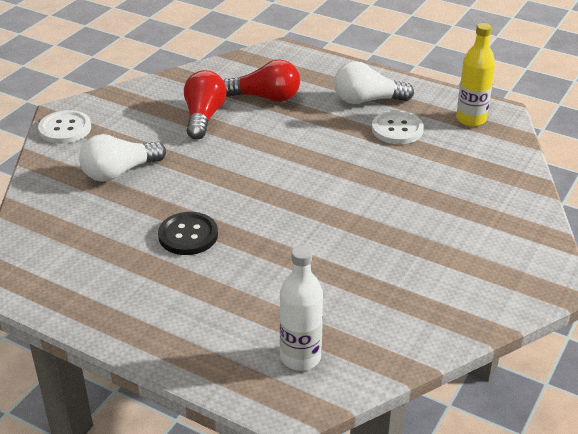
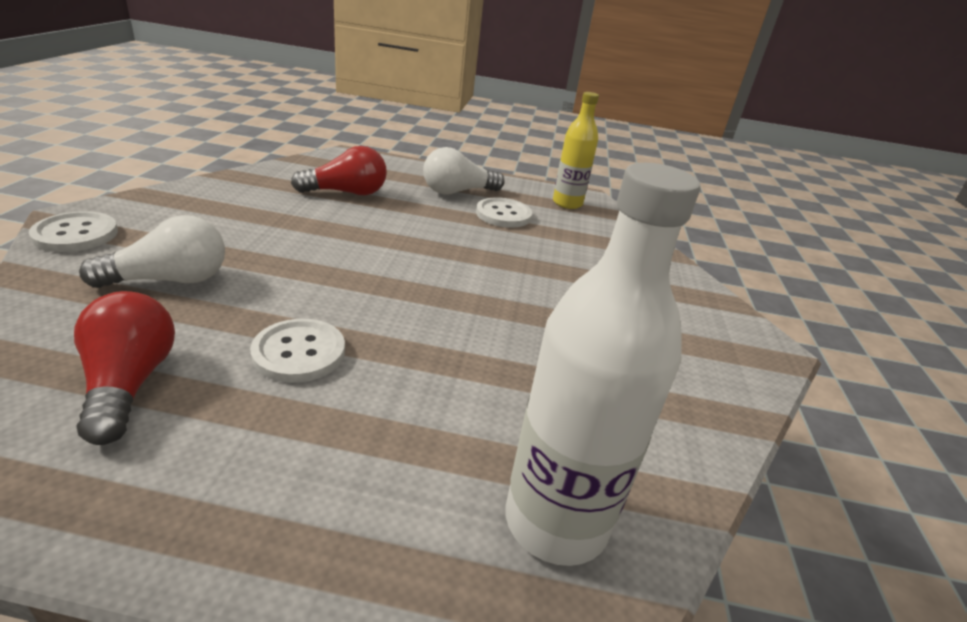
camera: 25 degrees left, 5 degrees down
(119, 172) = (170, 280): white light bulb -> white light bulb turned 150 degrees counterclockwise
(188, 235) = (299, 352): black button -> white button
(204, 117) = (277, 213): red light bulb -> red light bulb (129, 383)
(300, 357) = (556, 521): white bottle -> white bottle, size x1.54

